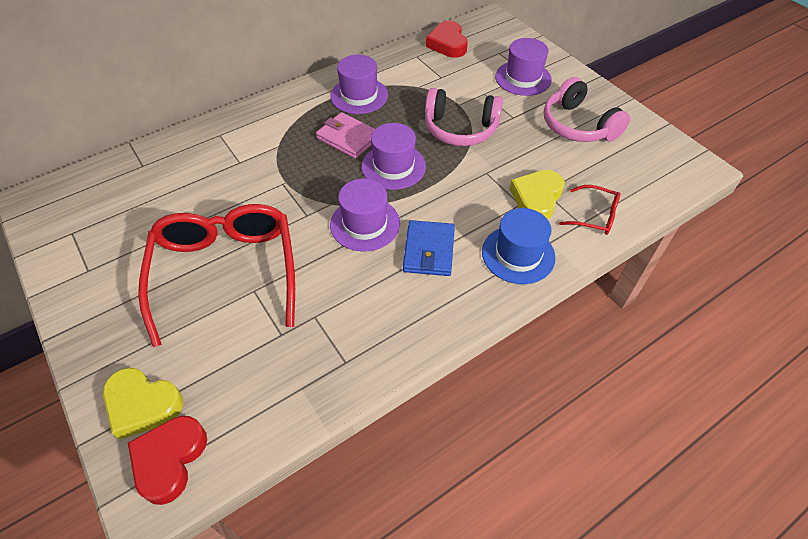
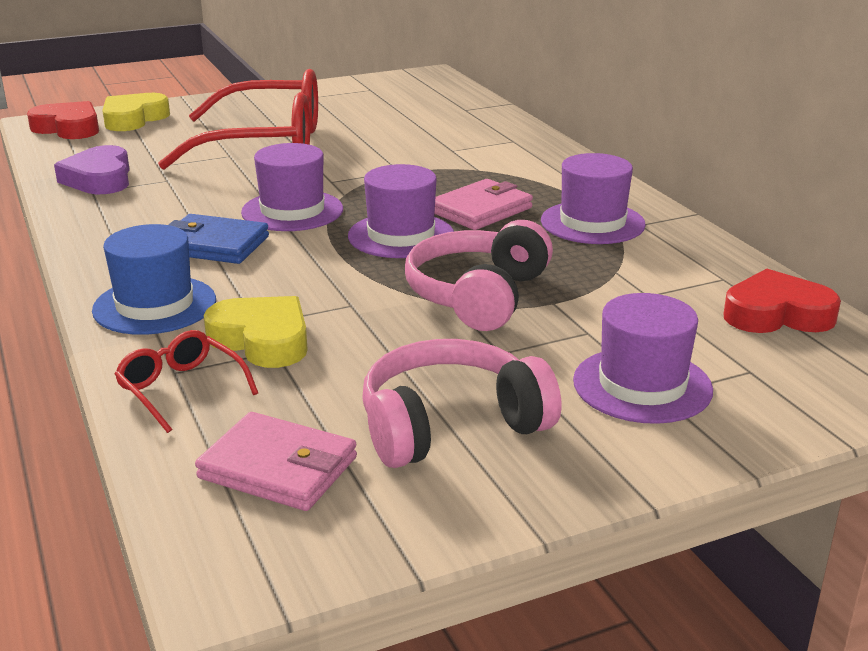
camera: 100 degrees right, 25 degrees down
(317, 368) = (99, 179): none -> purple heart
(595, 216) = (181, 389): red glasses -> red glasses turned 105 degrees clockwise
(633, 169) = (278, 468): none -> pink wallet

